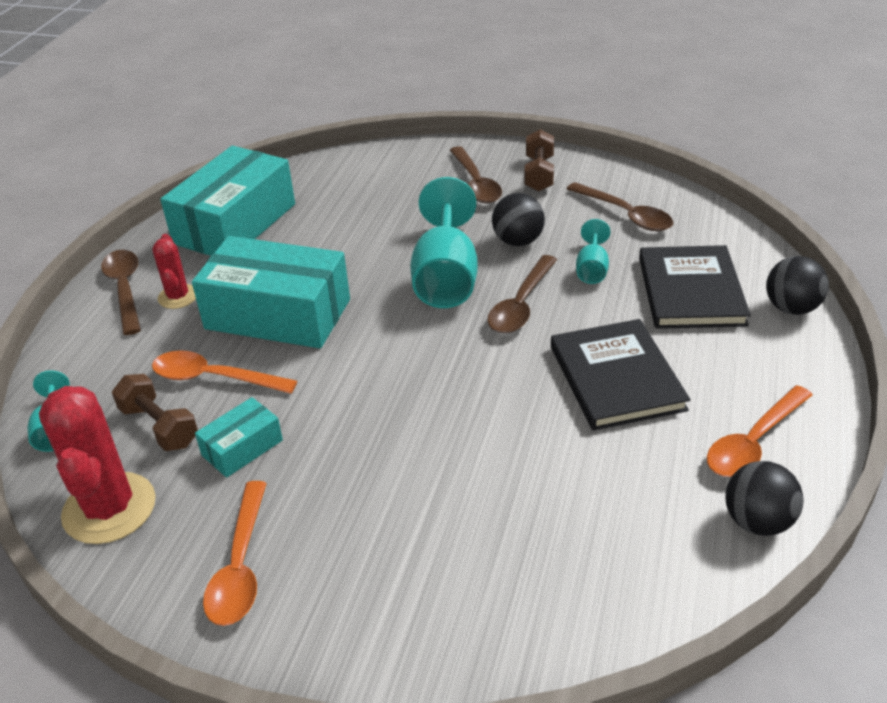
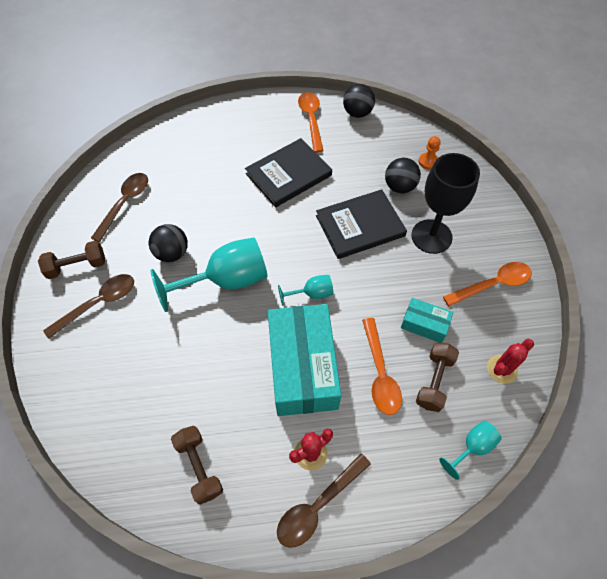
camera: 115 degrees left, 20 degrees up
(109, 508) = (502, 369): red cactus -> red cactus, size x0.55
(235, 224) = (199, 467): turquoise box -> brown dumbbell
(386, 520) = (431, 236): none -> black goblet
(521, 304) = (241, 232): brown spoon -> none
(568, 592) = (428, 161): none -> orange pawn
(592, 269) = (193, 207): turquoise goblet -> turquoise goblet (312, 294)
(690, 291) = (201, 159): black book -> black book (360, 226)
(753, 442) = (311, 120): orange spoon -> orange spoon turned 120 degrees counterclockwise
(791, 308) = (203, 118): black ball -> black ball (399, 187)

